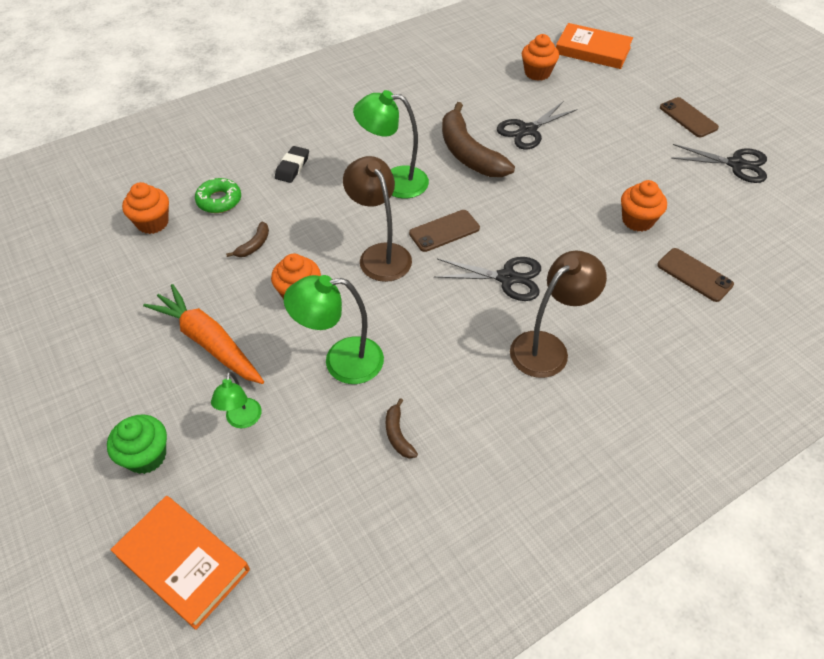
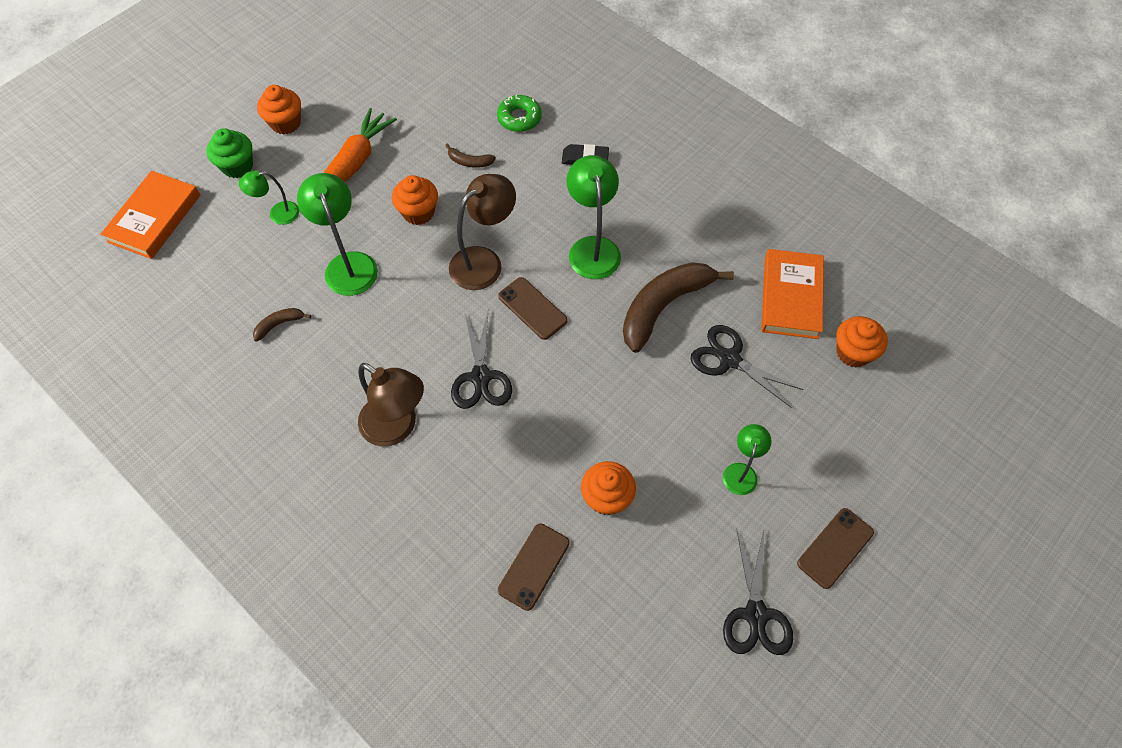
camera: 75 degrees right, 10 degrees up
(153, 223) = (476, 82): orange cupcake -> orange cupcake (286, 123)
(592, 50) = (939, 412): orange book -> orange book (790, 297)
(624, 146) = (741, 472): none -> green lamp

